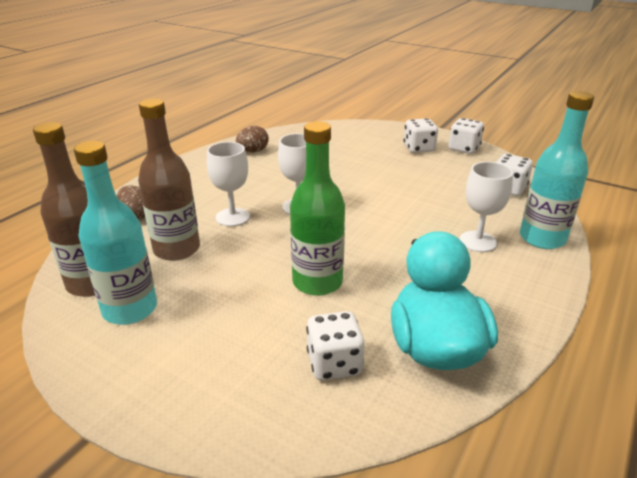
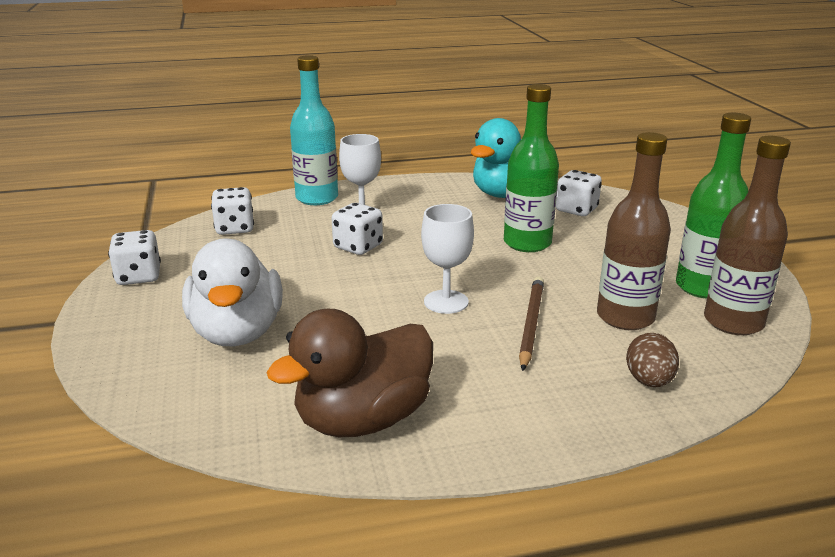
camera: 135 degrees left, 5 degrees down
(130, 309) = (702, 287): turquoise bottle -> green bottle
(232, 217) = (530, 324): white goblet -> brown pencil
(253, 151) = (363, 419): brown egg -> brown duck
(362, 152) = (237, 332): none -> white duck
(419, 148) = (174, 302): white dice -> white dice (358, 247)

